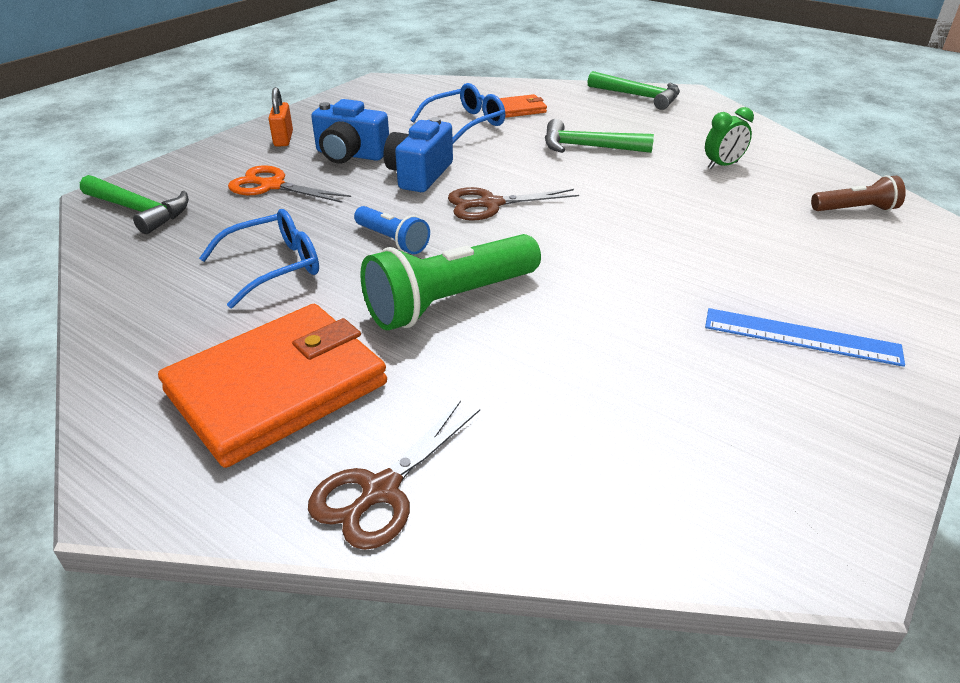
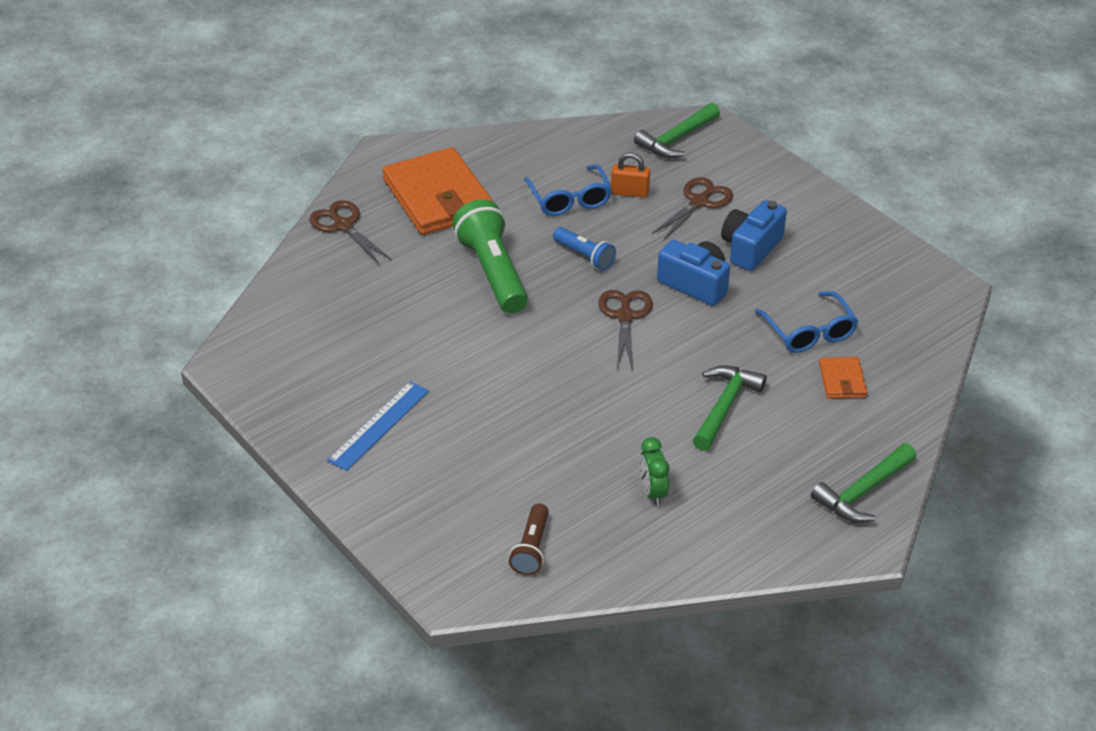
camera: 105 degrees right, 5 degrees up
(272, 186) = (699, 202): orange scissors -> brown scissors
(283, 139) = (798, 211): orange padlock -> orange padlock (629, 192)
(392, 240) = (585, 256): blue flashlight -> blue flashlight turned 105 degrees counterclockwise

